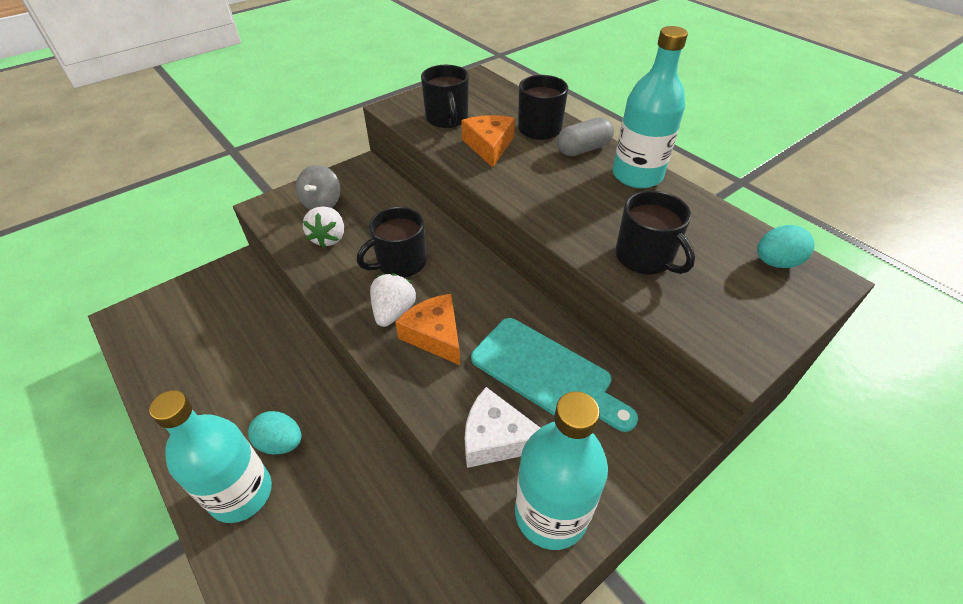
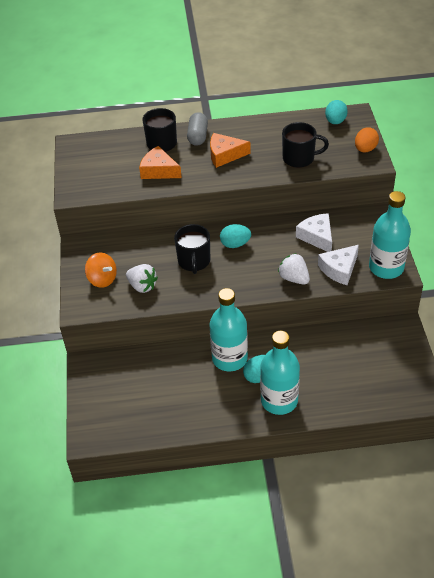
camera: 55 degrees left, 0 degrees up
(322, 203) = (102, 279): grey spinning top -> orange spinning top
(393, 312) = (231, 277): white strawberry -> white strawberry (294, 278)
(435, 335) = (261, 267): orange cheese -> orange cheese (225, 155)
(447, 119) = (111, 176): black mug -> none
(460, 288) = (235, 244): none -> turquoise egg
(546, 373) = (317, 237): turquoise cutting board -> white cheese
(637, 175) = (238, 129): turquoise bottle -> turquoise bottle (229, 358)
(758, 329) = (365, 149): none -> orange egg

